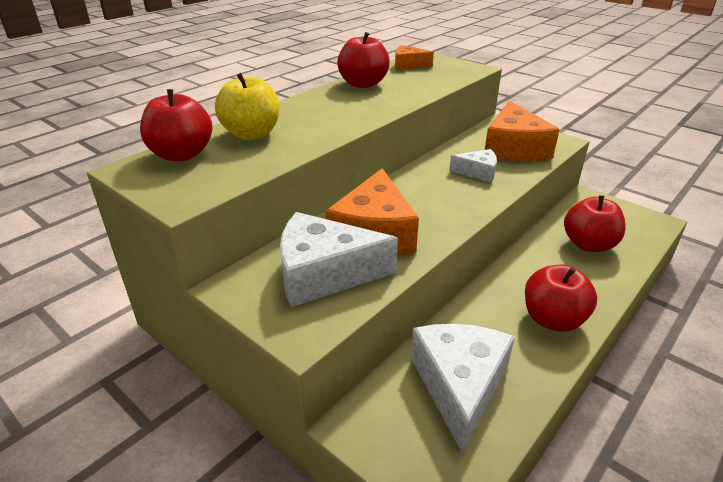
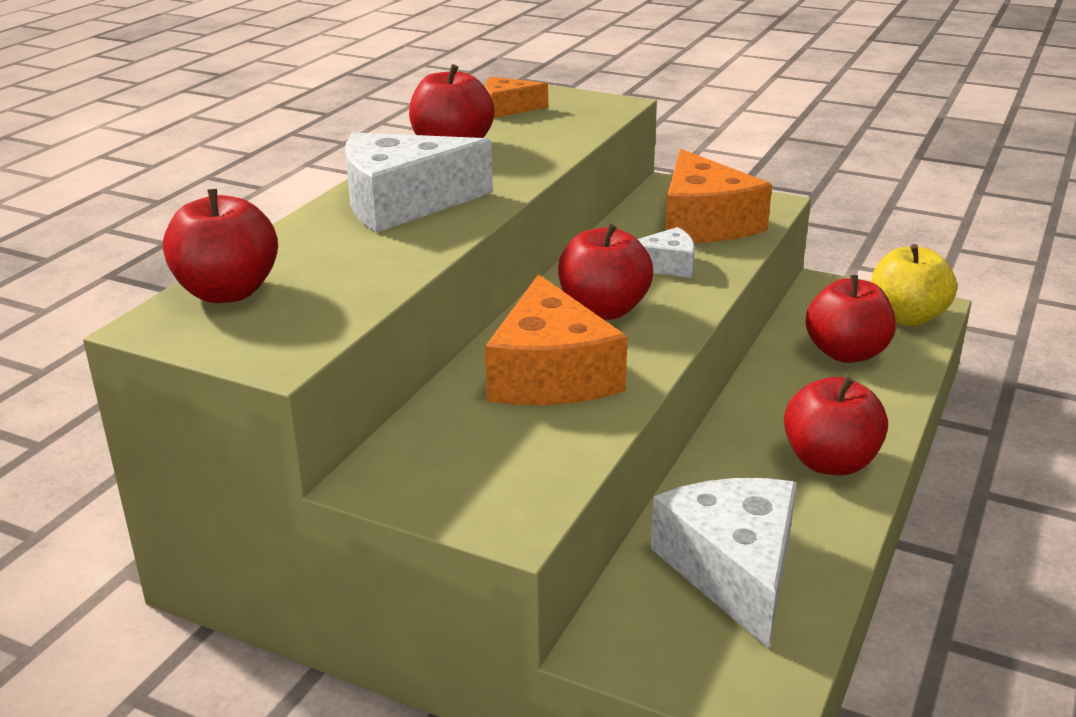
camera: 15 degrees left, 5 degrees down
(251, 134) = (321, 247): yellow apple -> yellow apple (906, 318)
(324, 274) = (504, 441): white cheese -> white cheese (403, 203)
(426, 196) = (603, 310): none -> red apple

